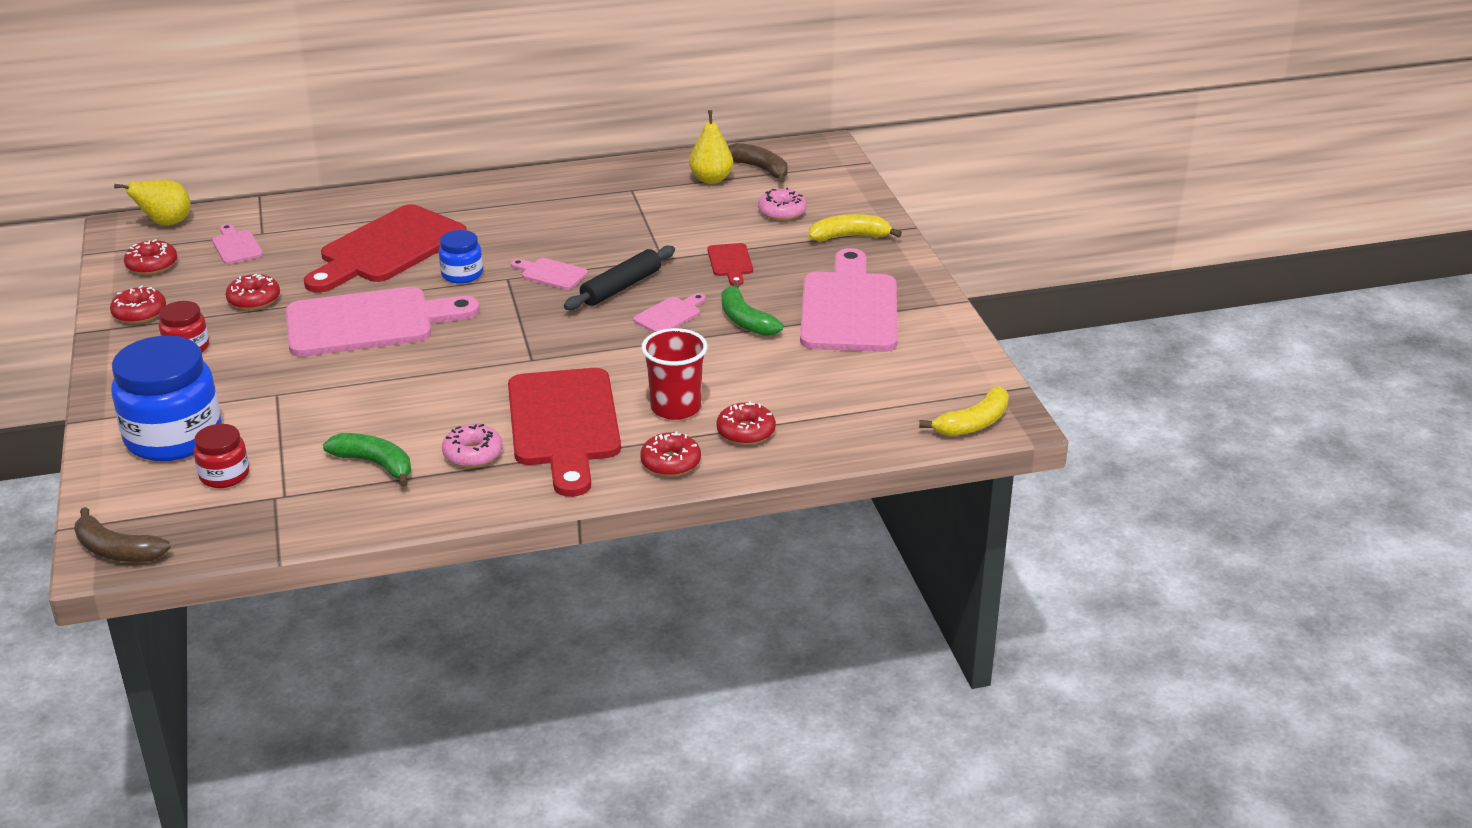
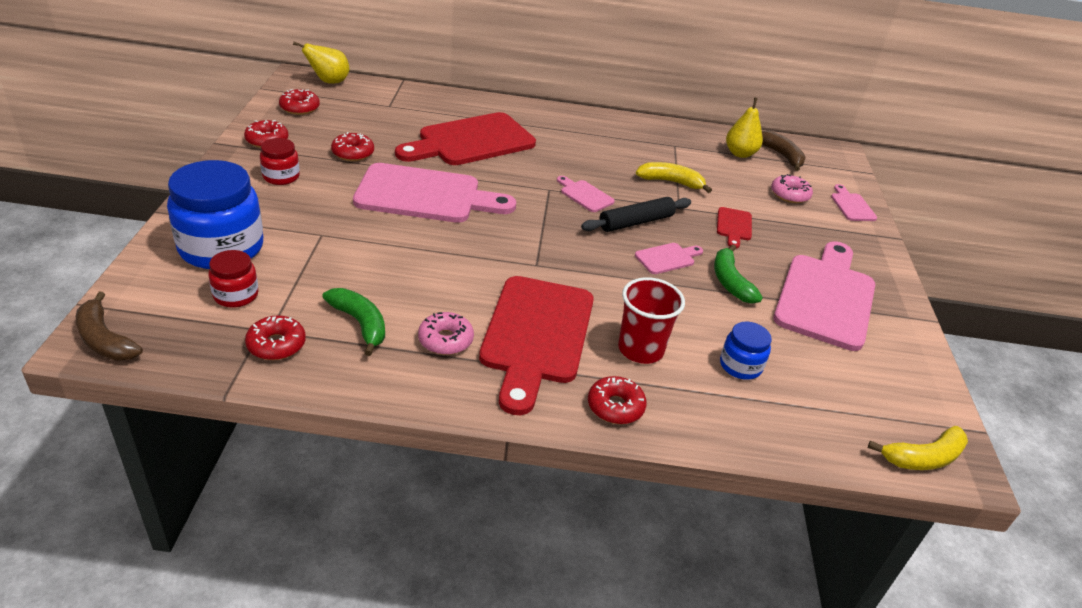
camera: 15 degrees right, 5 degrees up
(236, 246) = (365, 110): pink cutting board -> pink cutting board (851, 206)
(462, 274) = (516, 176): blue jar -> blue jar (740, 366)
(746, 432) = (696, 395): red donut -> red donut (276, 345)
(849, 236) = (842, 231): yellow banana -> yellow banana (671, 182)

